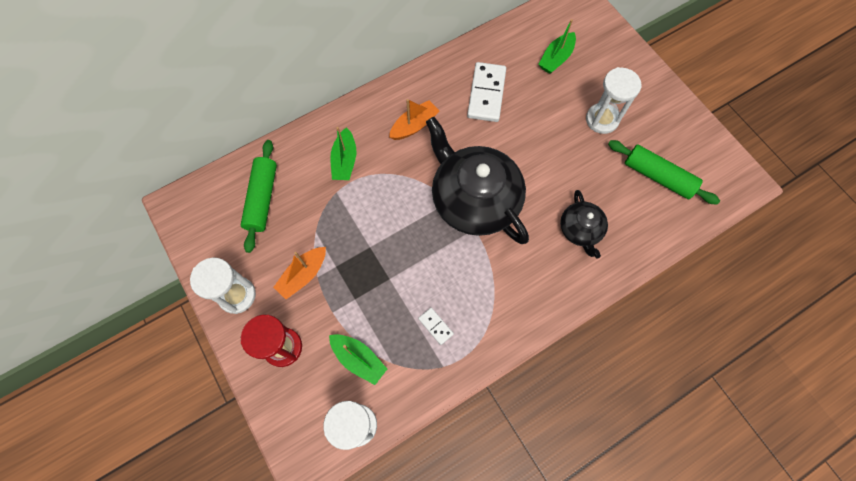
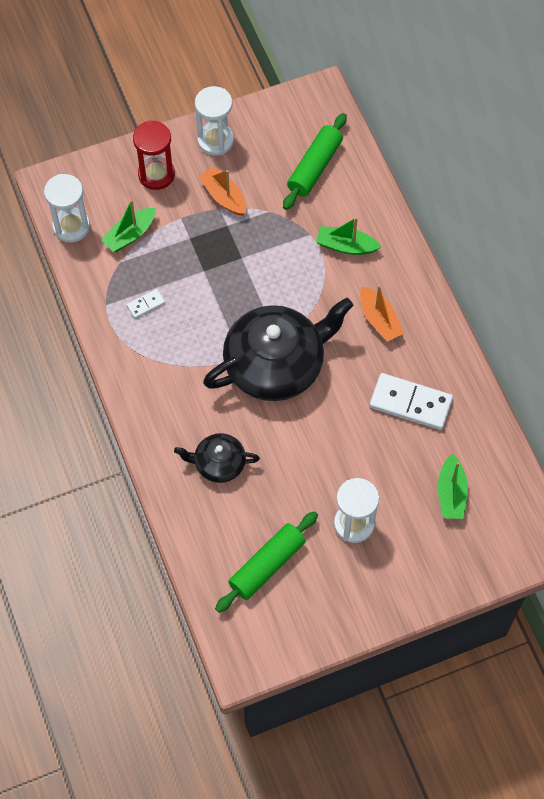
camera: 100 degrees right, 5 degrees down
(262, 199) = (315, 167): green rolling pin -> green rolling pin turned 75 degrees counterclockwise
(556, 58) = (451, 493): green boat -> green boat turned 135 degrees counterclockwise

